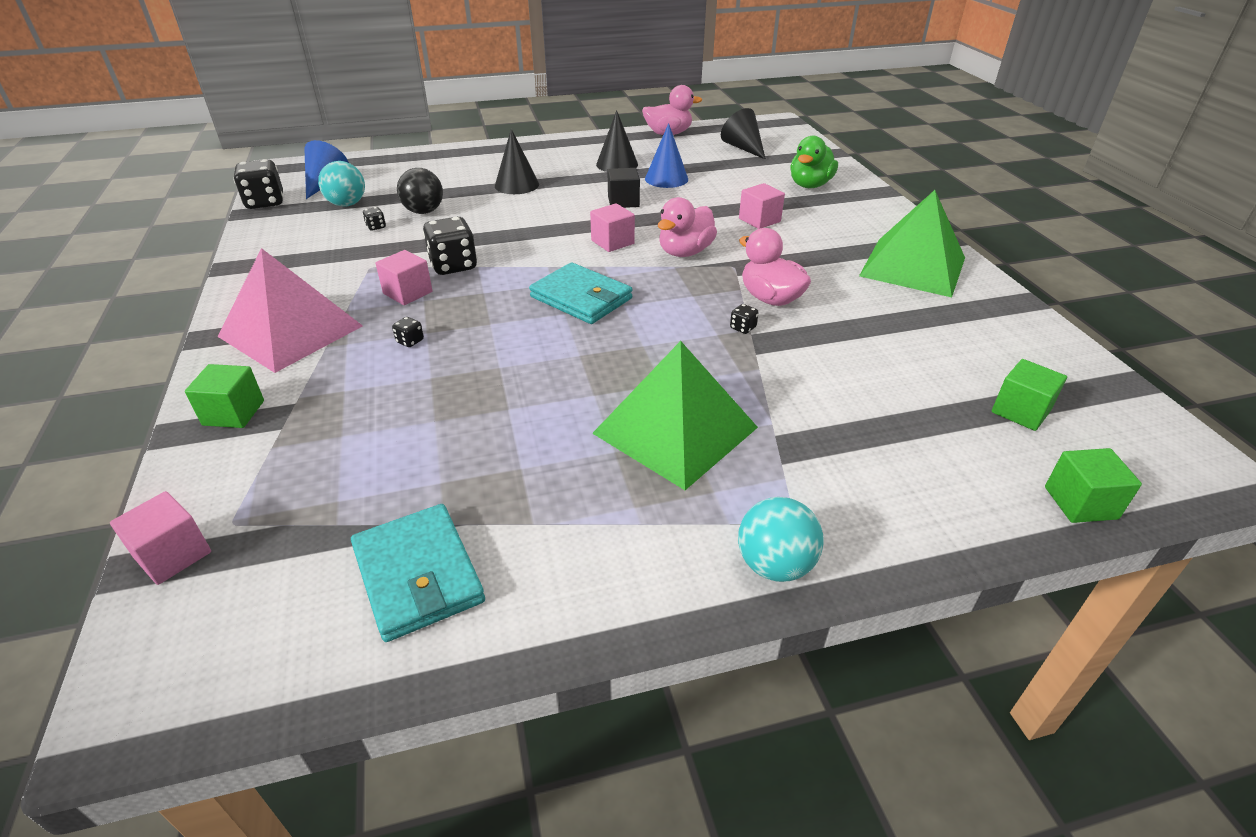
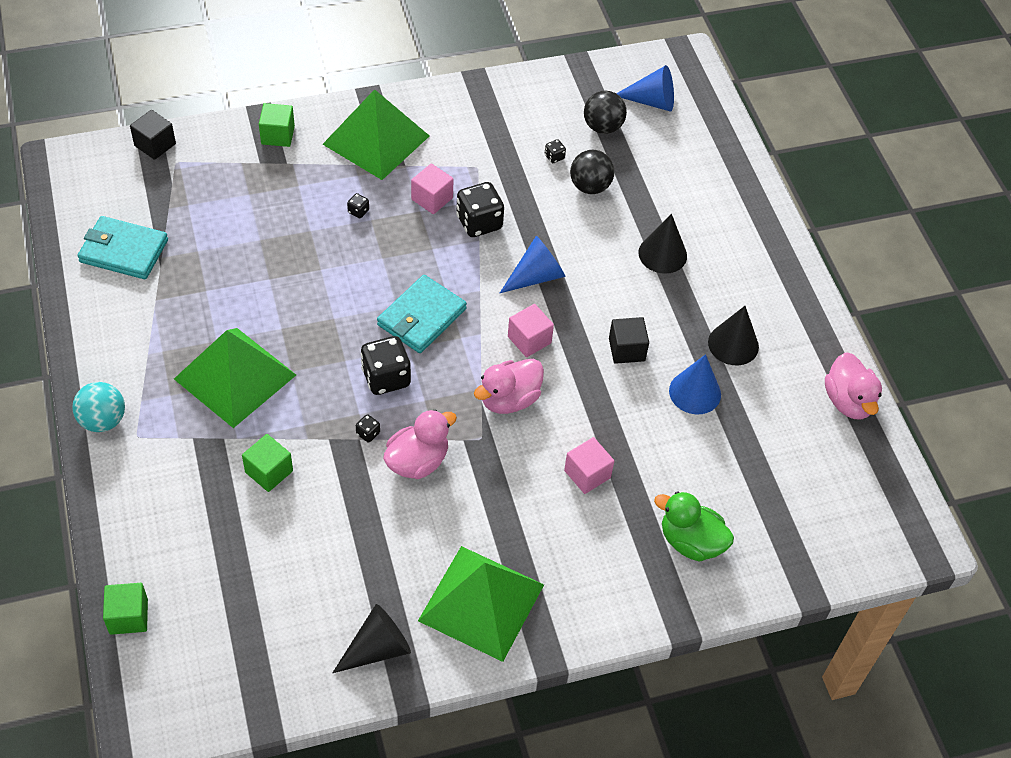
camera: 85 degrees right, 15 degrees up
(173, 555) = (155, 145): pink cube -> black cube
(265, 202) = (602, 69): black dice -> black dice (386, 378)
(291, 331) = (376, 140): pink pyramid -> green pyramid
(347, 204) = (603, 127): turquoise ball -> black ball
(418, 575) = (123, 251): turquoise wallet -> turquoise wallet turned 45 degrees clockwise
(533, 238) = (536, 276): none -> blue cone
(685, 252) = (509, 399): pink duck -> pink duck turned 75 degrees counterclockwise
(743, 148) = (808, 484): black cone -> black cone (377, 648)
(1020, 411) = (234, 616): green cube -> green cube (269, 471)

